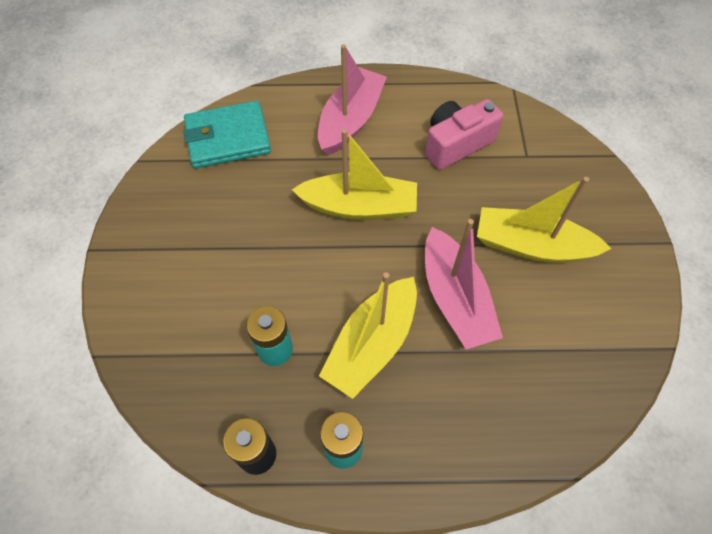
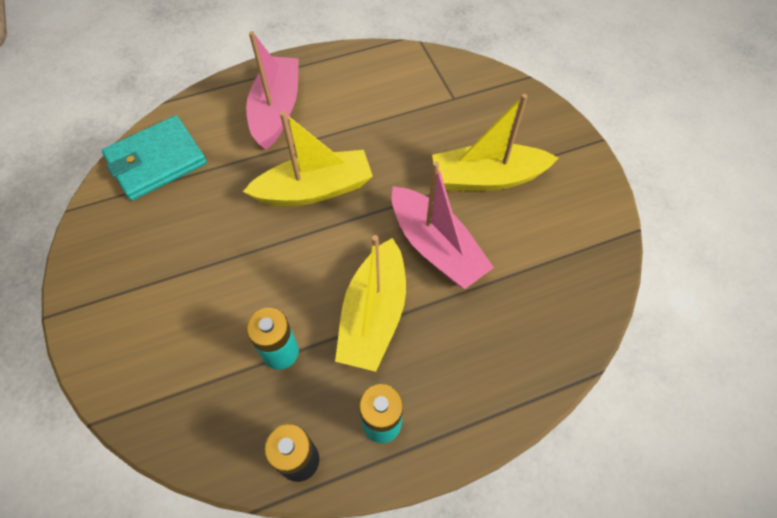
camera: 20 degrees left, 0 degrees up
(456, 144) = (386, 105): pink camera -> none

